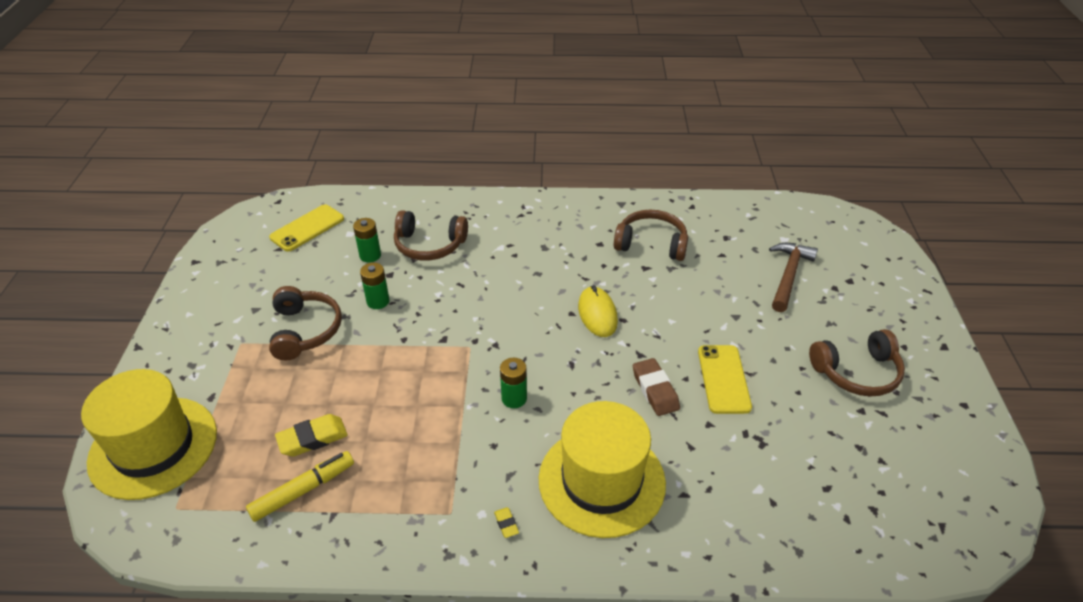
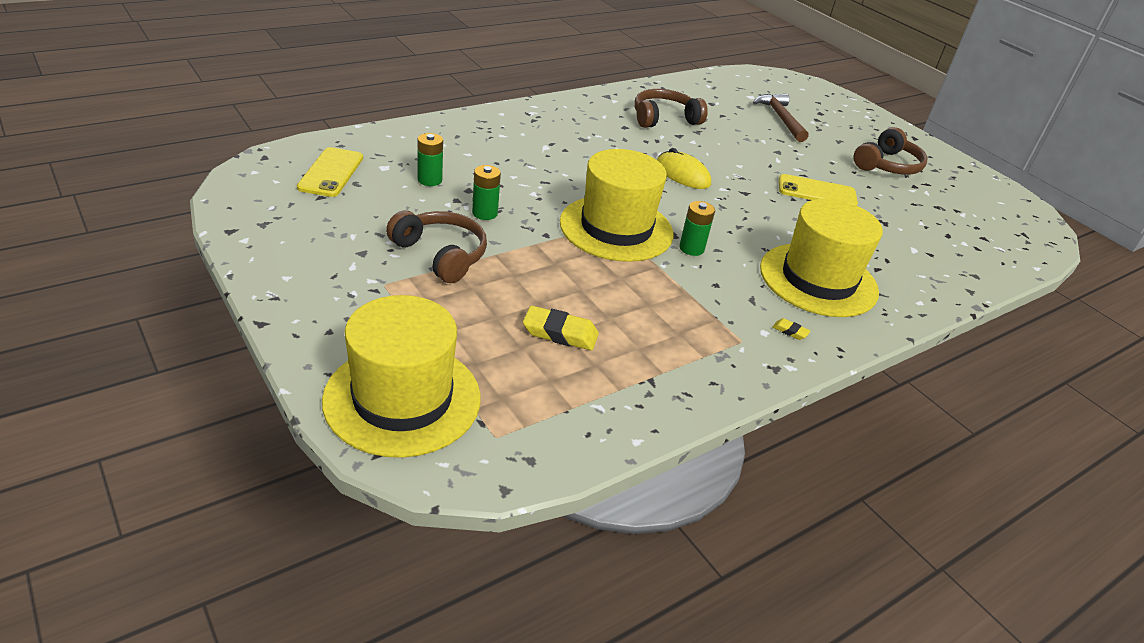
camera: 40 degrees left, 5 degrees down
(303, 490) = (602, 373): yellow marker -> none
(312, 439) = (560, 333): yellow eraser -> yellow eraser turned 75 degrees clockwise
(429, 245) = (478, 159): brown headphones -> none
(469, 353) = (616, 228): none -> yellow hat
(655, 390) = (782, 212): brown eraser -> none
(723, 379) = (817, 192): yellow phone -> yellow phone turned 45 degrees counterclockwise

